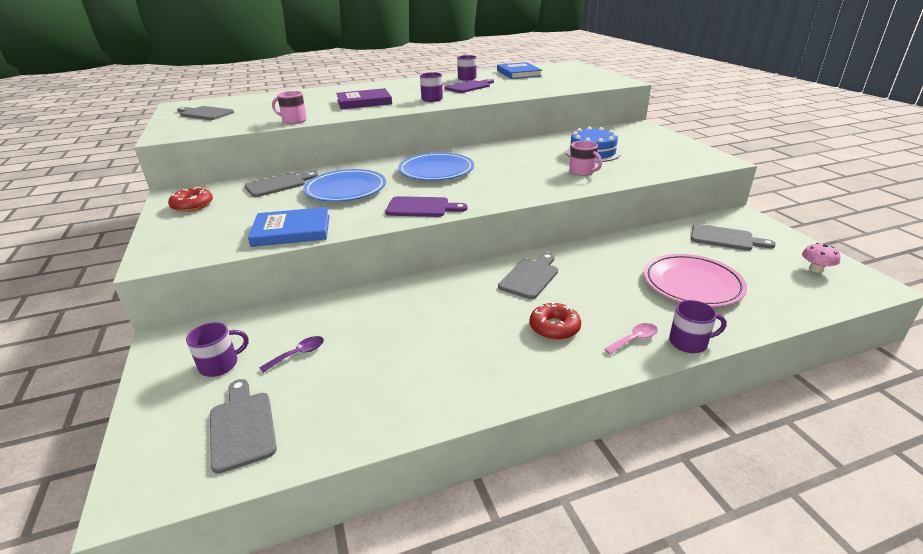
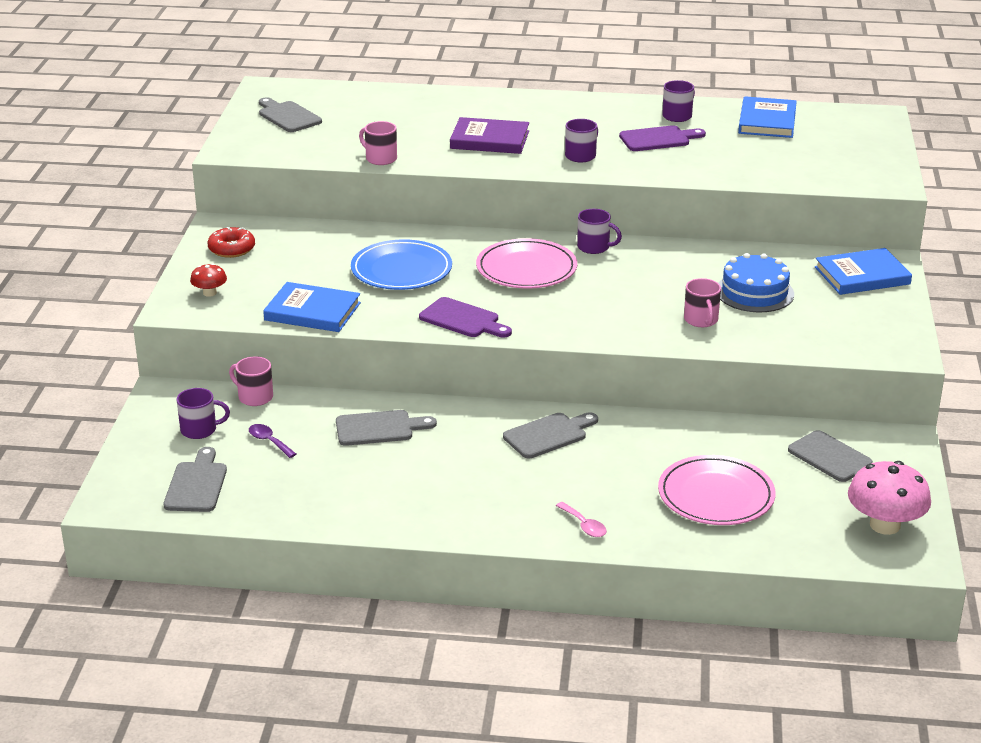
camera: 25 degrees right, 0 degrees up
(186, 239) = (209, 293): none -> red mushroom
(262, 318) = (254, 397): none -> pink mug
(279, 184) = (334, 242): grey cutting board -> grey cutting board (379, 428)
(298, 354) = (269, 441): purple spoon -> purple spoon turned 120 degrees counterclockwise
(436, 170) = (526, 269): blue plate -> pink plate
(554, 327) = (519, 491): red donut -> none
(634, 339) = (584, 525): pink spoon -> pink spoon turned 60 degrees clockwise
(637, 134) = (862, 276): none -> blue book
(689, 342) = (634, 545): purple mug -> purple mug (594, 247)
(815, 269) = (885, 525): pink mushroom -> pink mushroom, size x1.94

